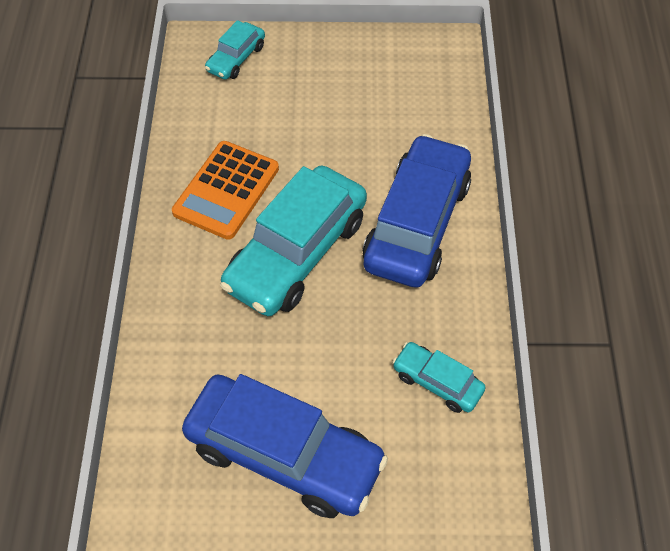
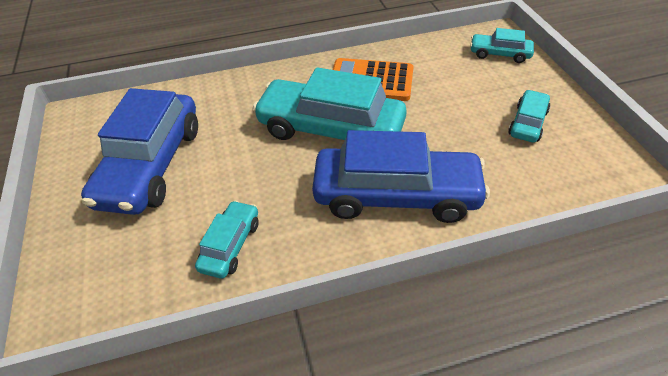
camera: 75 degrees right, 10 degrees down
(358, 85) = (527, 123): none -> turquoise car

